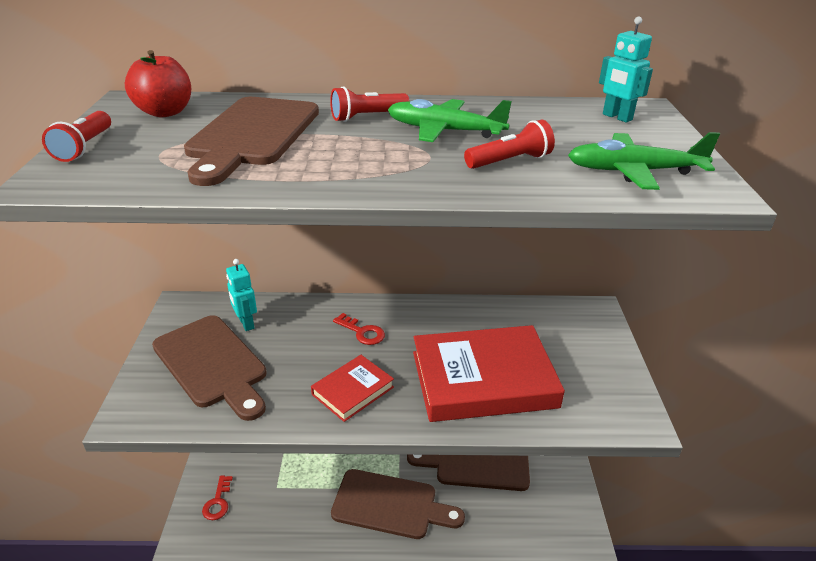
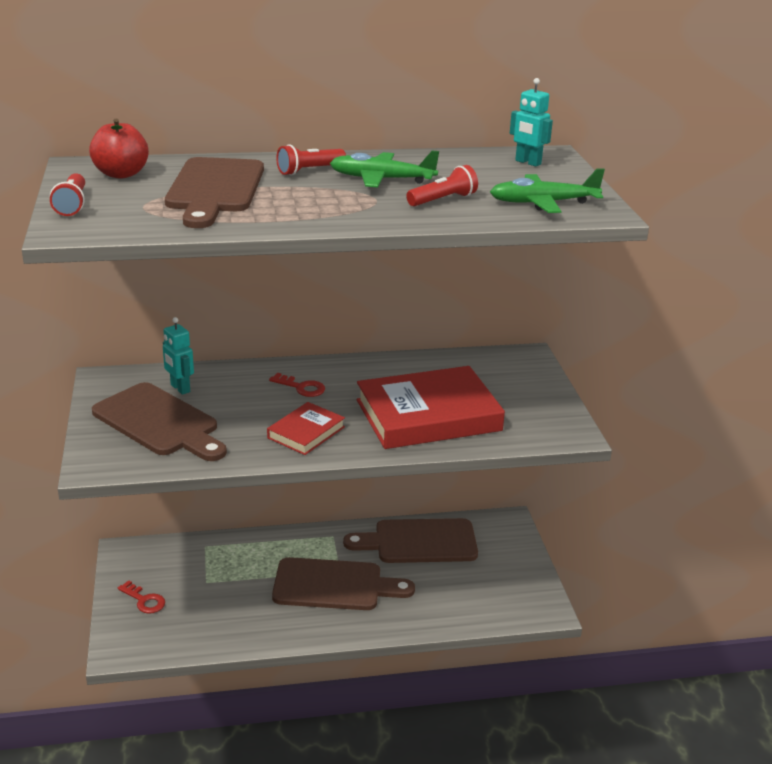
camera: 10 degrees left, 5 degrees down
(218, 502) = (144, 600): red key -> red key turned 45 degrees counterclockwise

